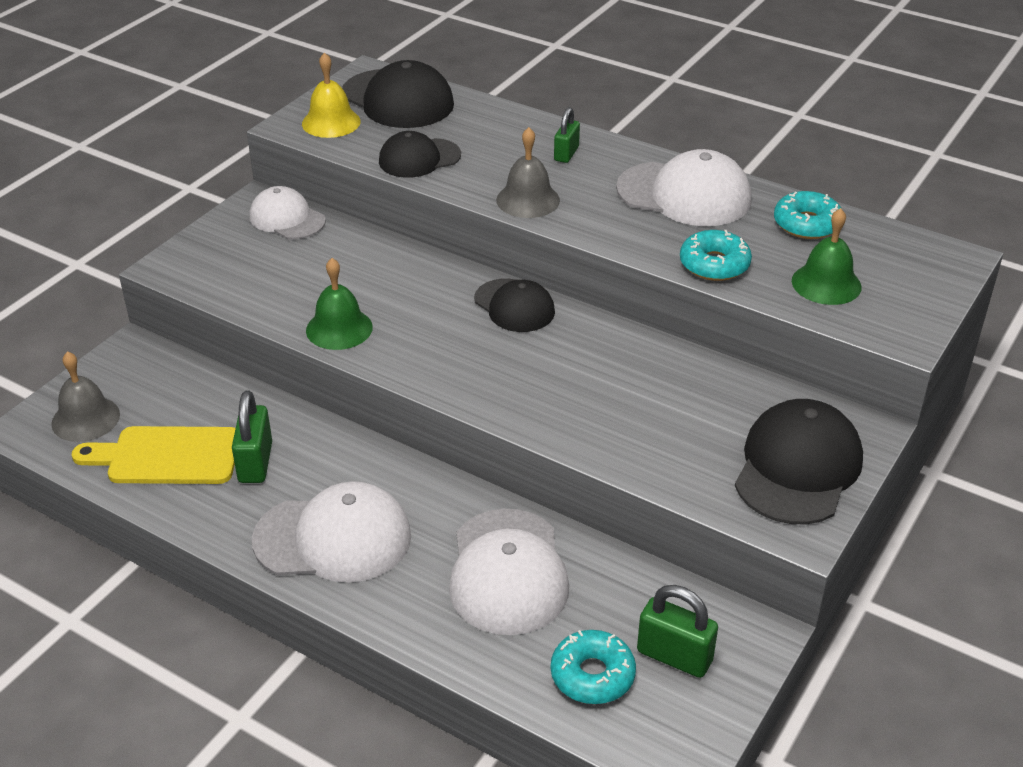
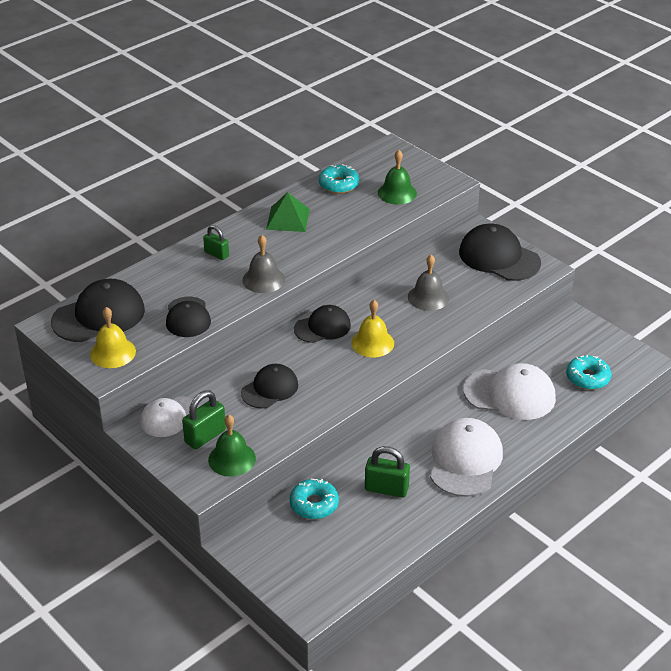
camera: 75 degrees left, 0 degrees up
(85, 419) = (310, 574): grey bell -> grey bell (428, 297)
(167, 456) = (365, 532): yellow cutting board -> none
(339, 328) = (315, 406): green bell -> green bell (232, 459)
(363, 284) = (270, 389): none -> black cap
(498, 359) = (372, 343): none -> yellow bell
(674, 656) = (580, 348): green padlock -> green padlock (205, 436)
(684, 195) = (288, 219): white cap -> green pyramid
(714, 264) = (364, 225): turquoise donut -> turquoise donut (314, 504)

